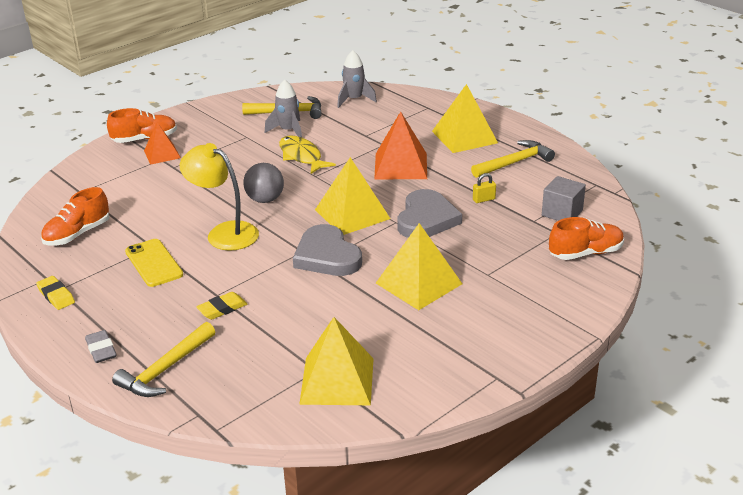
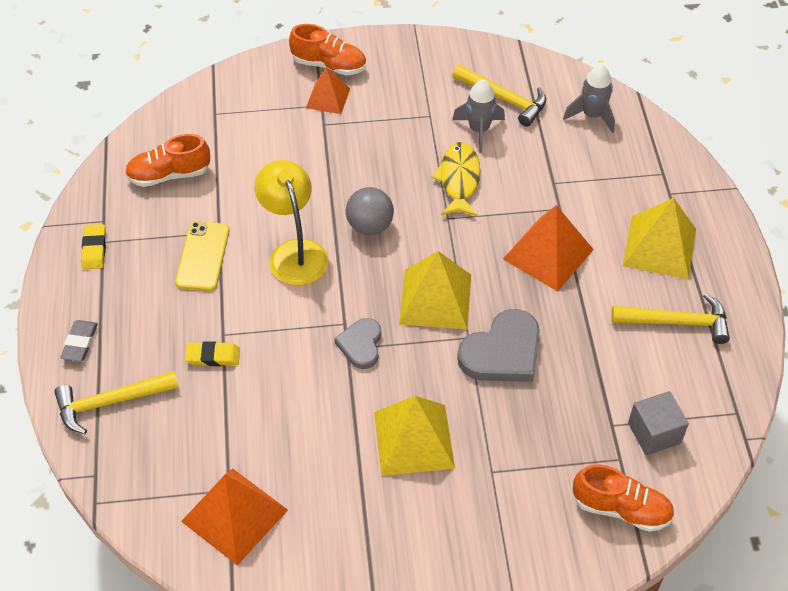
camera: 35 degrees right, 20 degrees up
(327, 256) = (361, 345): grey heart -> grey heart, size x0.61
(337, 381) = (234, 515): yellow pyramid -> orange pyramid
(484, 199) = (588, 360): yellow padlock -> none

